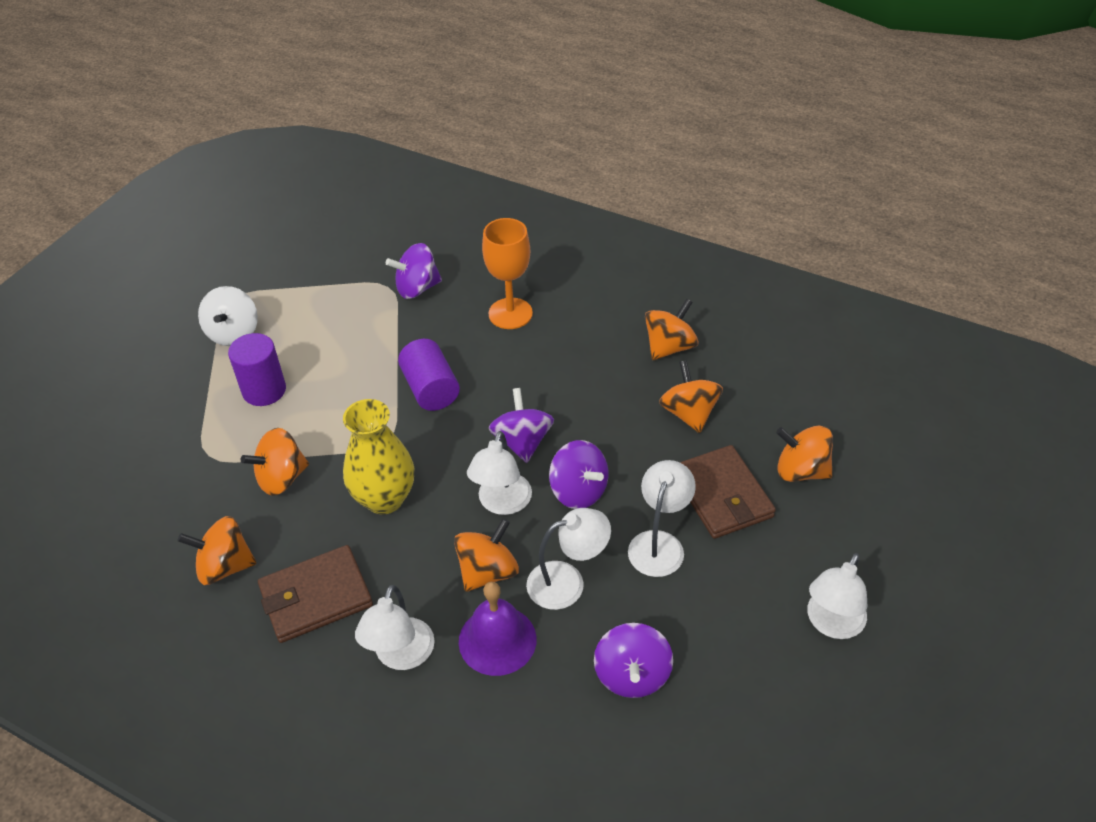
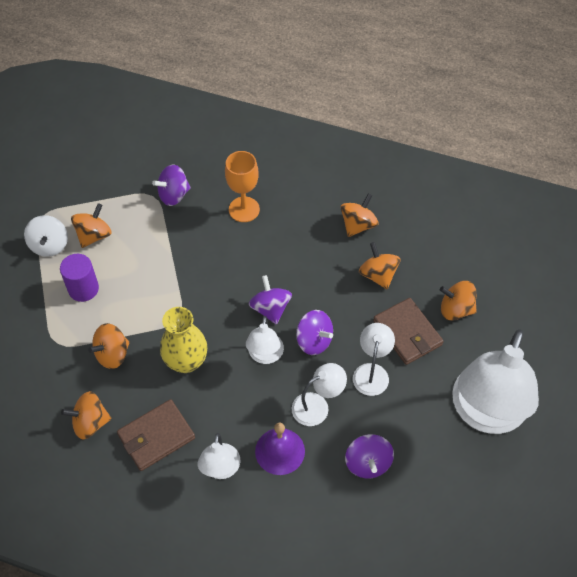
camera: 10 degrees left, 10 degrees up
(430, 389) = (200, 275): purple cylinder -> none
(488, 571) = (265, 405): orange spinning top -> orange spinning top (94, 235)
(831, 624) = (485, 414): white lamp -> white lamp, size x2.11

